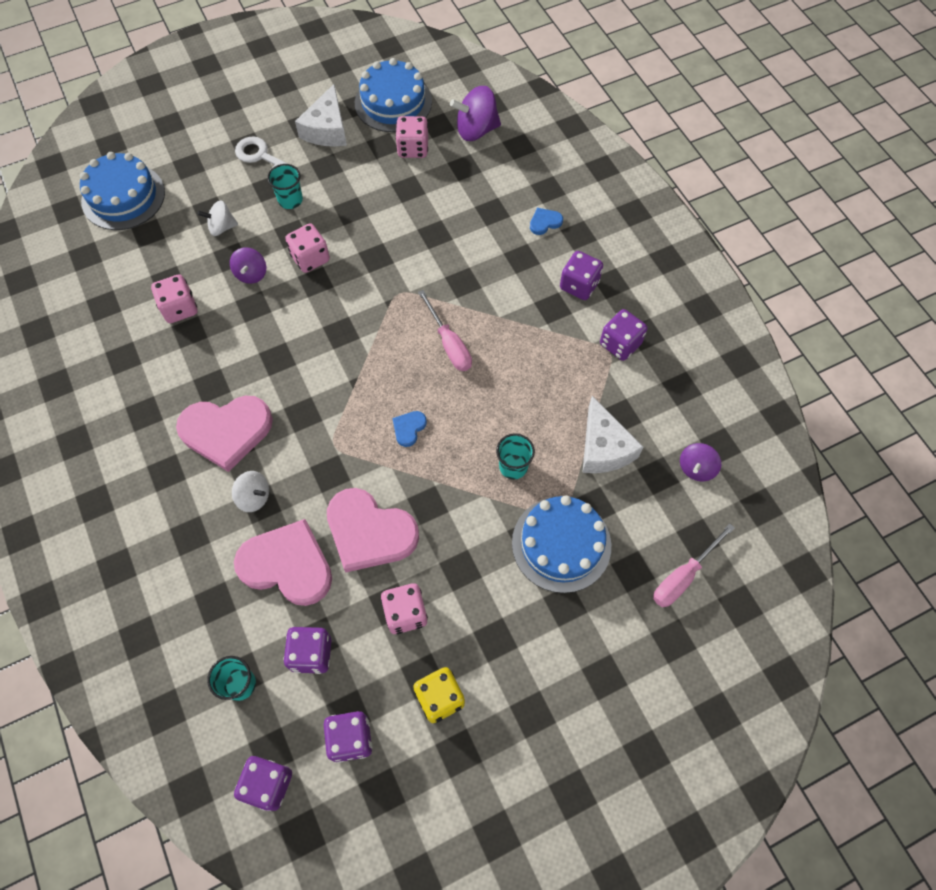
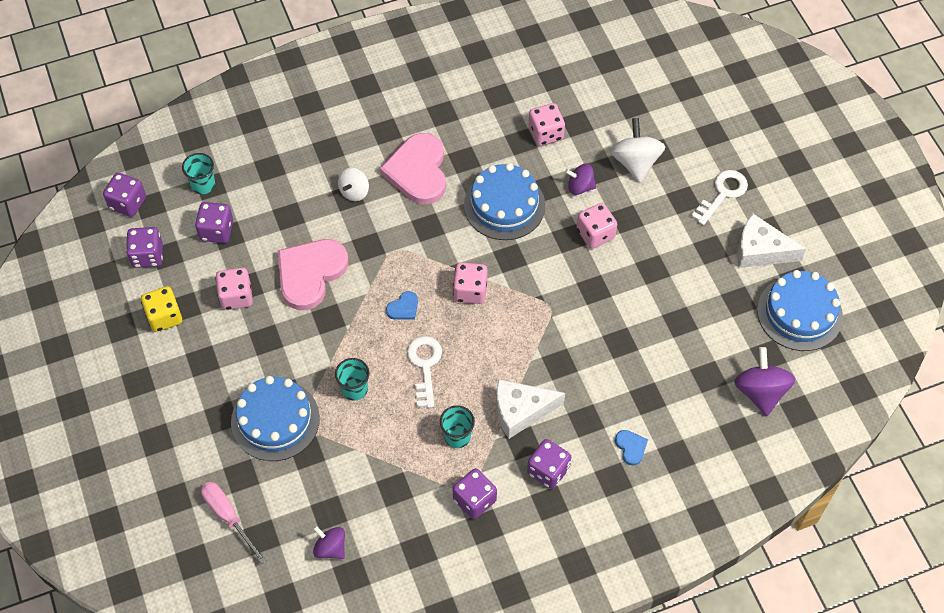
camera: 95 degrees right, 5 degrees down
(123, 197) = (674, 85): blue cake -> blue cake (504, 205)
(222, 227) = (635, 162): white spinning top -> white spinning top, size x1.61
(287, 565) = (291, 215): pink heart -> none
(290, 200) = (667, 218): turquoise cup -> turquoise cup (457, 436)
(409, 428) = (403, 308): blue heart -> blue heart turned 105 degrees clockwise
(413, 148) = (734, 329): pink dice -> pink dice (470, 291)
(449, 344) = (489, 346): pink screwdriver -> none
(478, 401) = (425, 366): none -> white key
(603, 447) = (363, 468): white cheese -> white cheese (521, 411)

